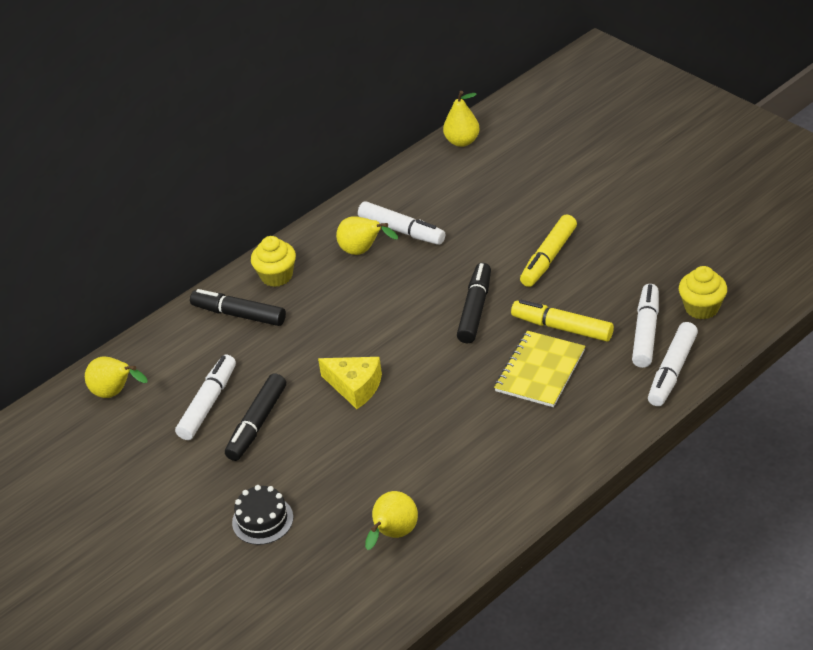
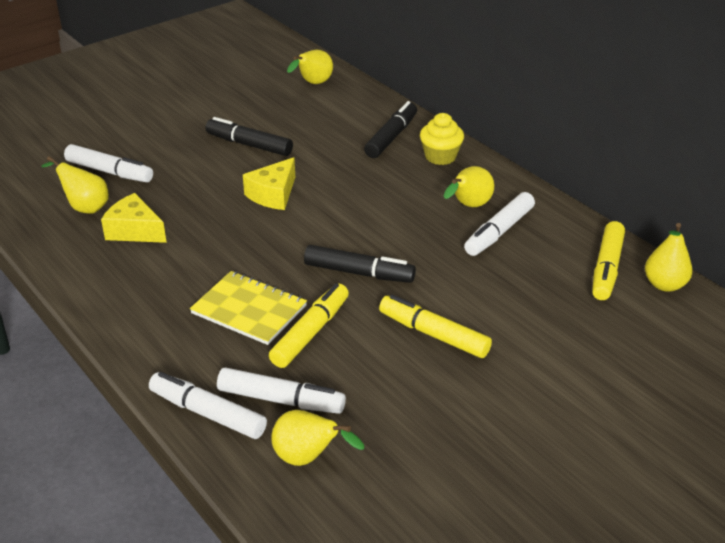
camera: 90 degrees right, 5 degrees down
(208, 403) = (283, 123): white marker -> white marker (109, 172)
(262, 520) = (140, 146): black cake -> none
(431, 480) = (134, 231): none -> yellow cheese
(445, 170) = (607, 268): none -> yellow marker
(701, 308) = (308, 458): yellow cupcake -> yellow pear

